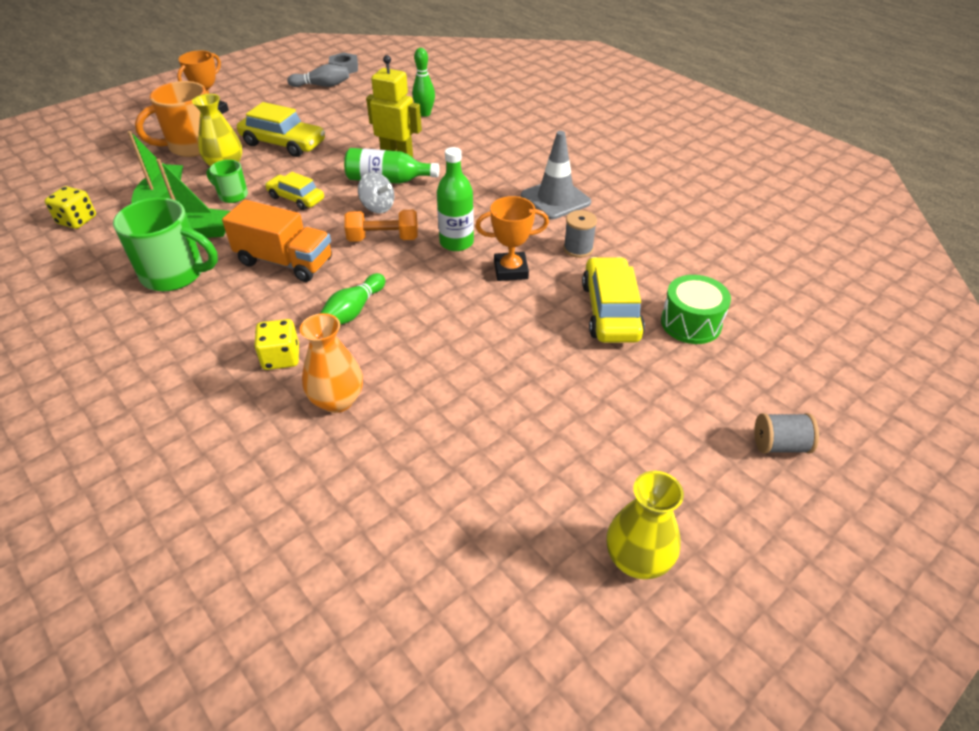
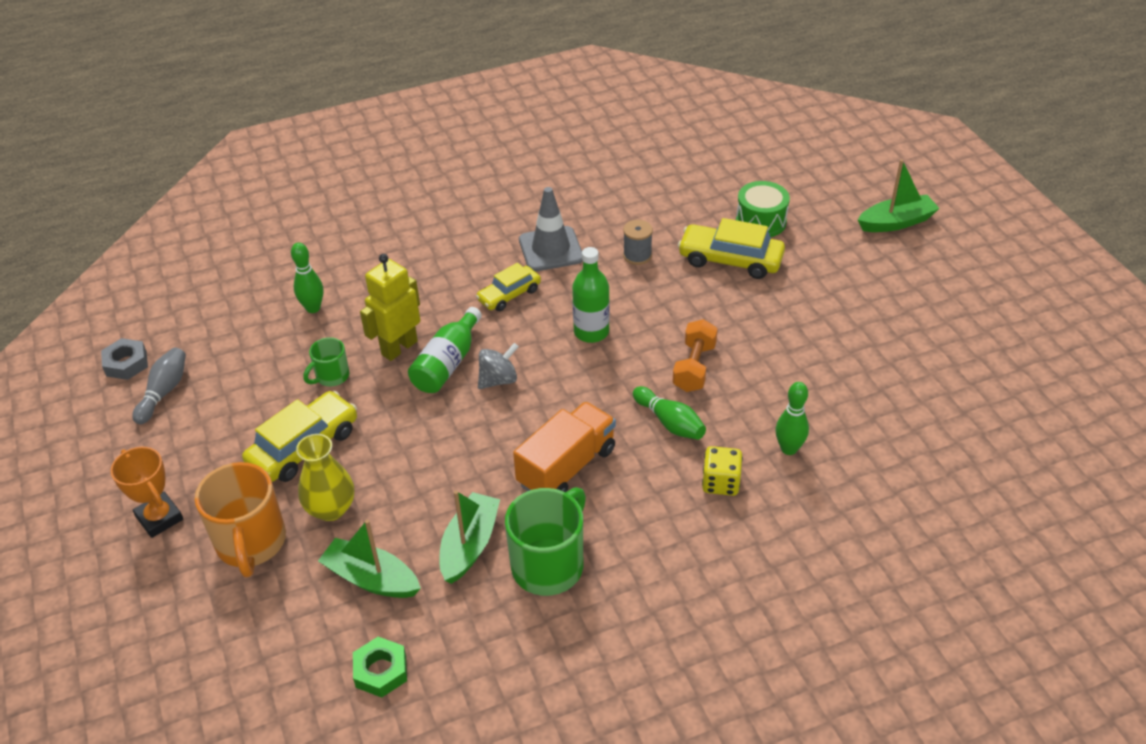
camera: 70 degrees left, 0 degrees up
(77, 220) = (381, 671): yellow dice -> green nut
(232, 195) = (405, 505): green mug -> green mug (331, 376)
(296, 198) = (444, 446): yellow car -> yellow car (509, 295)
(337, 400) = (789, 449): orange vase -> green bowling pin
(383, 238) = (560, 384): orange dumbbell -> orange dumbbell (694, 367)
(511, 270) = (651, 305): orange trophy -> none
(637, 560) = (977, 316): yellow vase -> none
(780, 445) = (896, 222): grey spool -> green boat

